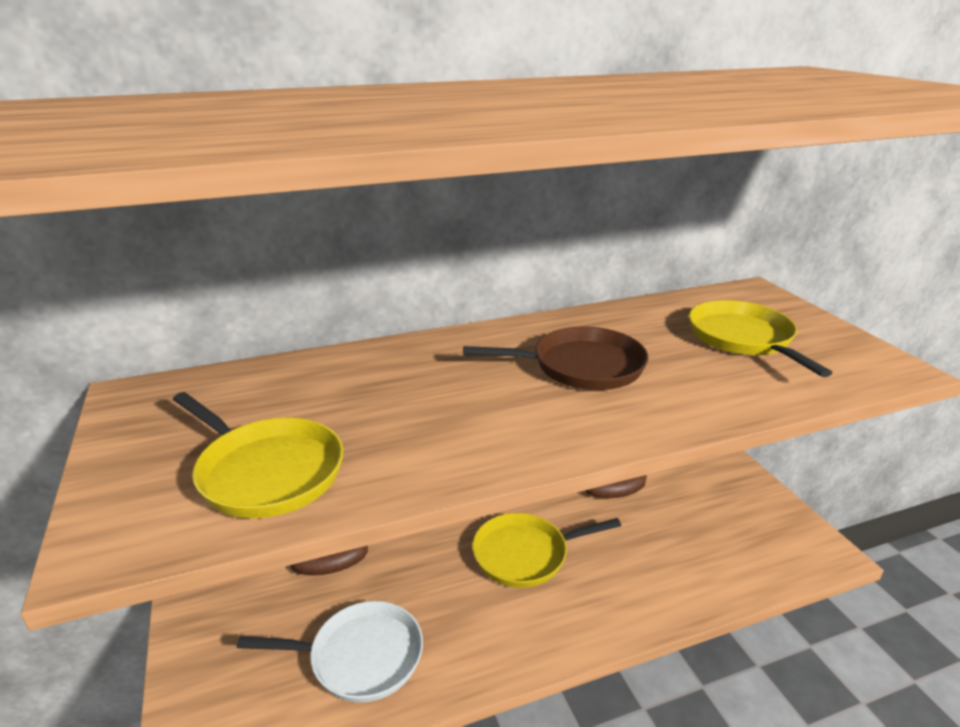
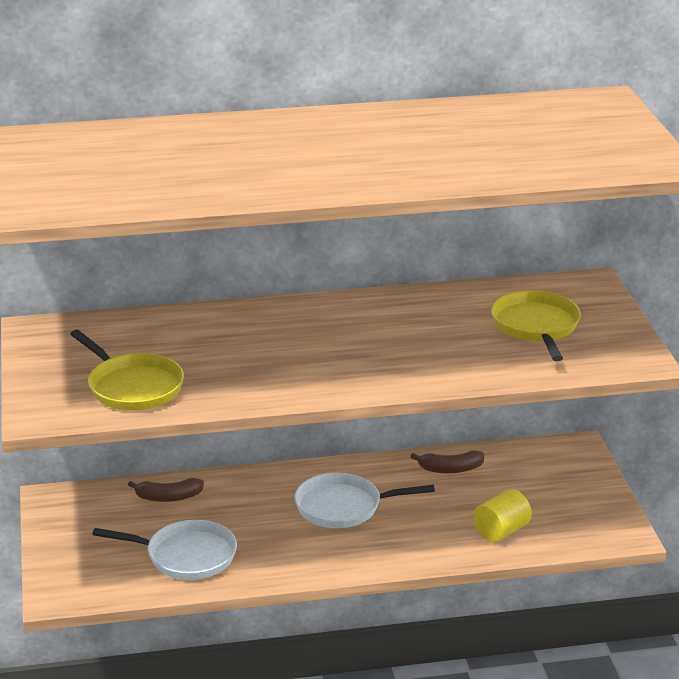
camera: 10 degrees right, 0 degrees up
(525, 554) = (343, 507): yellow pan -> white pan
(582, 366) = (383, 338): brown pan -> none
(704, 565) = (501, 531): none -> yellow cylinder

